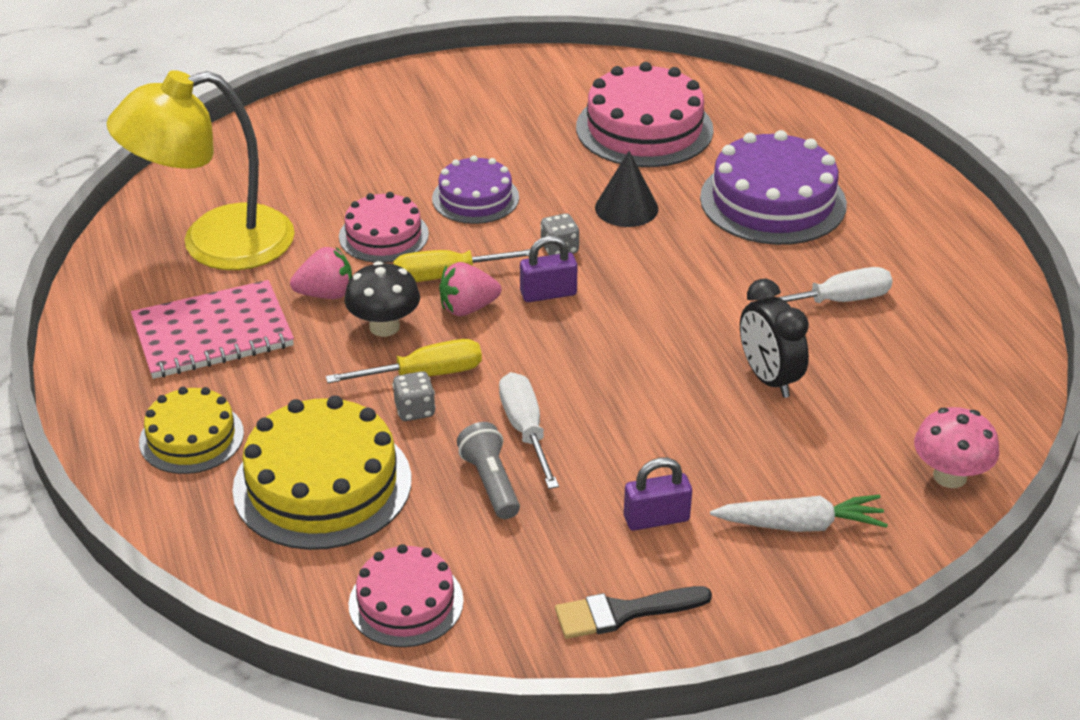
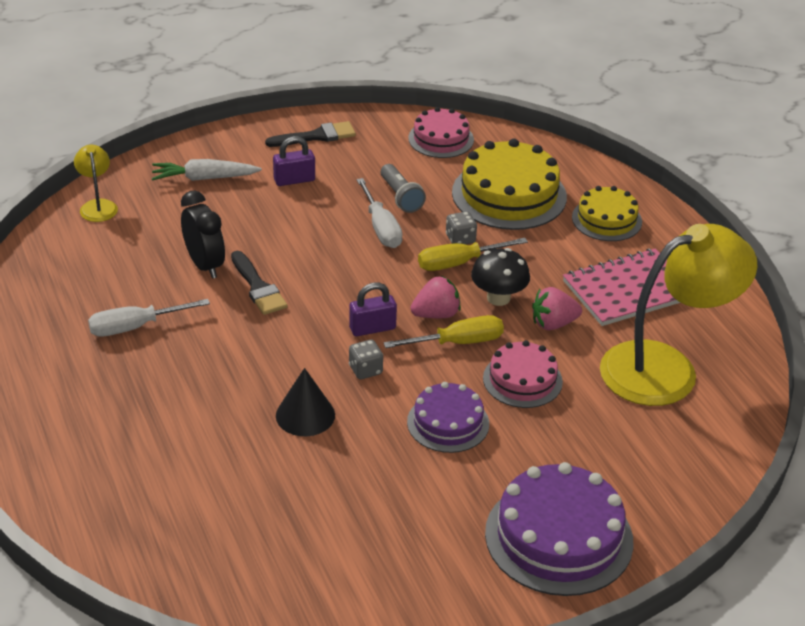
camera: 175 degrees right, 0 degrees up
(644, 128) = (282, 518): pink cake -> none
(693, 347) = (258, 287): none -> black brush
(773, 201) = (165, 427): purple cake -> purple cake (558, 537)
(950, 476) = (98, 206): pink mushroom -> yellow lamp

